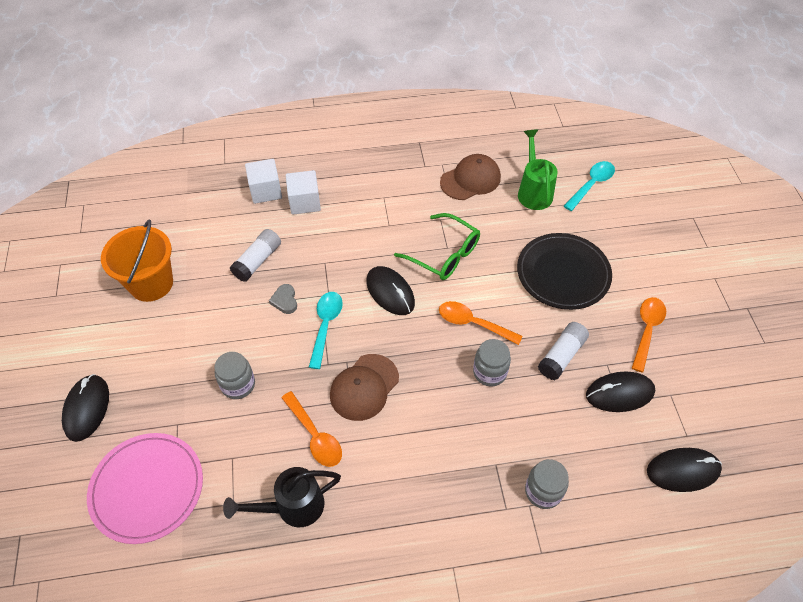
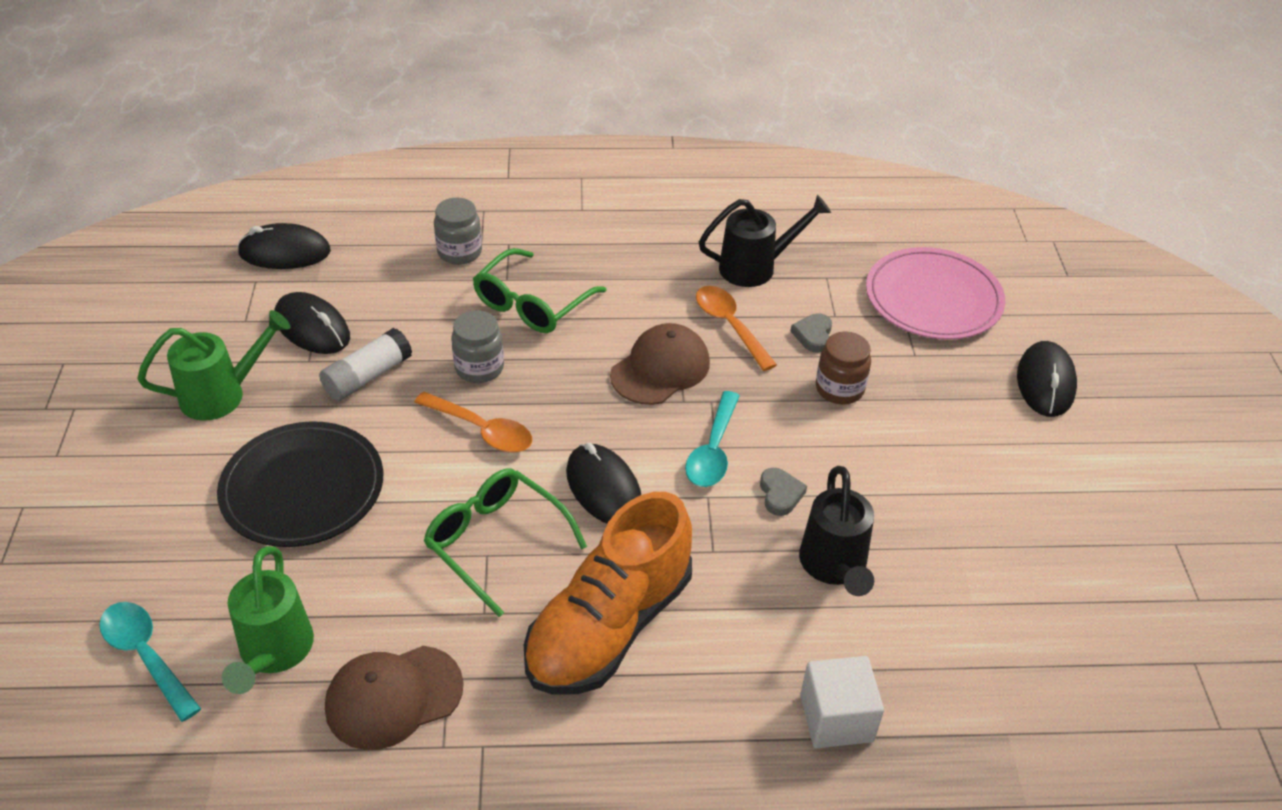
camera: 175 degrees left, 10 degrees down
(151, 283) = (1016, 546): orange bucket -> none
(238, 385) = (839, 389): grey jar -> brown jar
(251, 434) = (813, 335): none -> grey heart
(258, 261) = (834, 566): white glue stick -> black watering can
(304, 202) = (752, 681): white cube -> none
(376, 219) = (609, 626): none -> orange shoe
(468, 439) = (533, 303): none -> green glasses
(591, 185) = (146, 656): turquoise spoon -> turquoise spoon turned 90 degrees clockwise
(619, 393) = (312, 328): black mouse -> black mouse turned 45 degrees clockwise
(647, 330) = (222, 395): orange spoon -> green watering can

